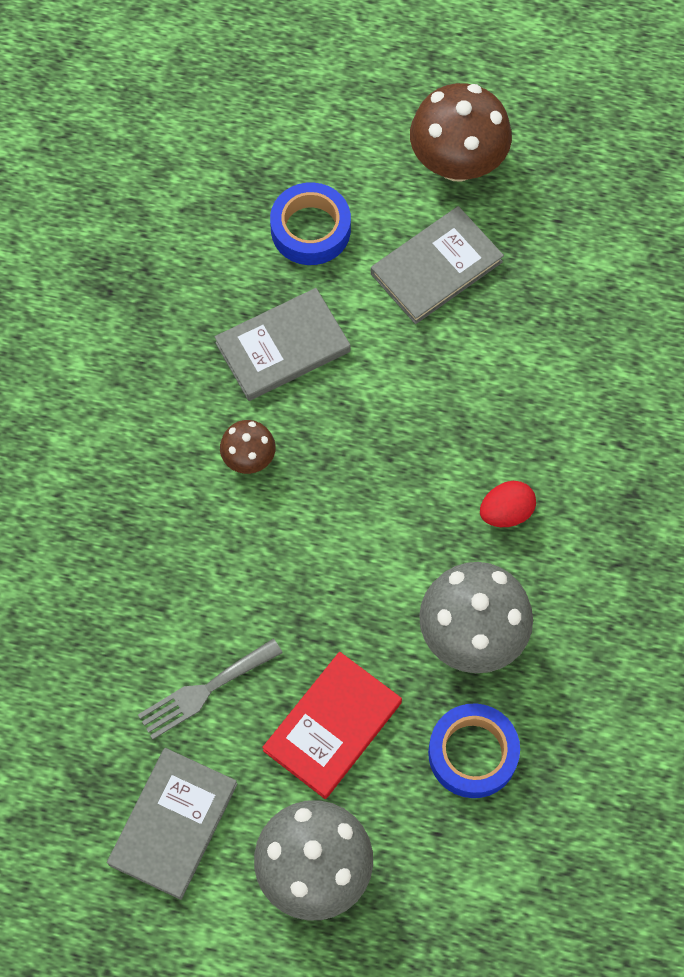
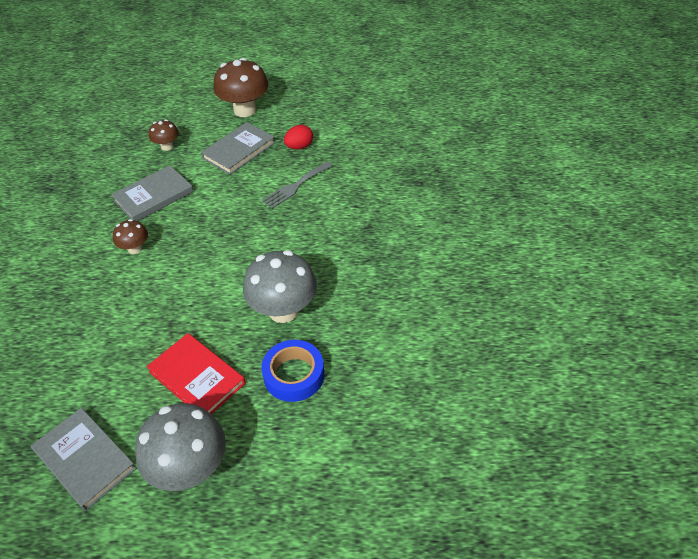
camera: 10 degrees left, 20 degrees down
(173, 824) = (85, 460): grey book -> grey book turned 60 degrees counterclockwise
(205, 691) = (108, 374): grey fork -> grey fork (295, 186)
(310, 229) = (167, 146): blue tape -> brown mushroom
(332, 726) = (197, 377): red book -> red book turned 75 degrees counterclockwise
(506, 512) = (295, 247): red egg -> red egg (299, 147)

